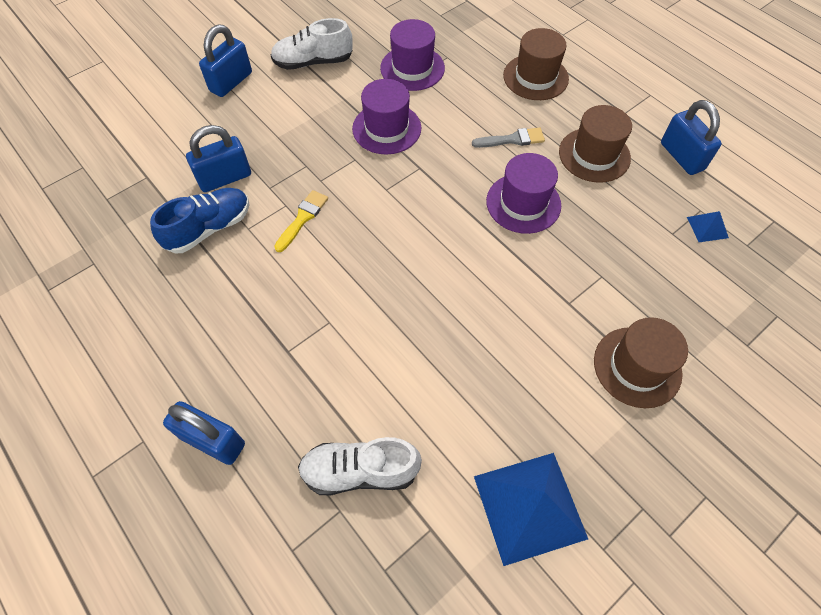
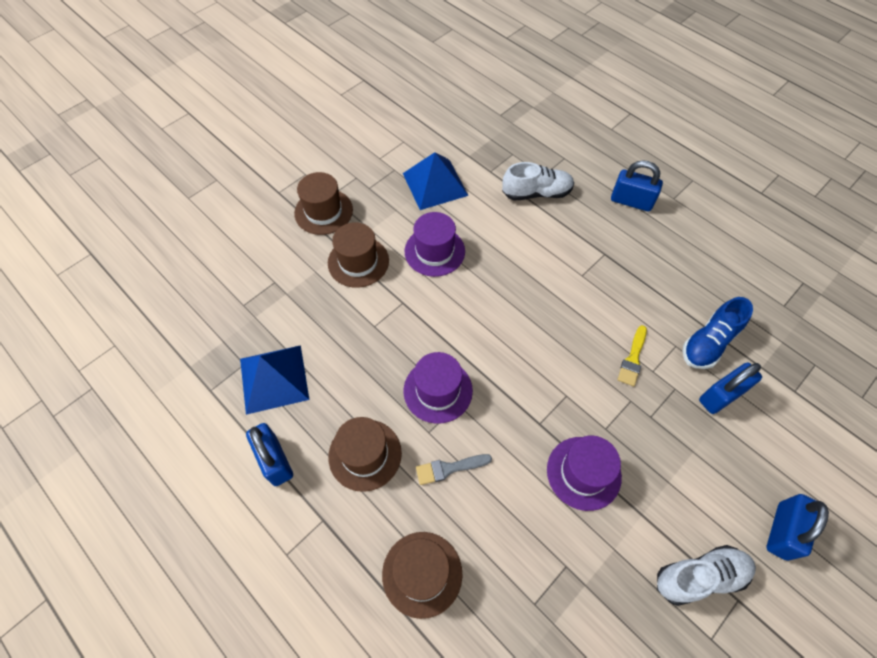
camera: 175 degrees right, 0 degrees up
(412, 68) = (575, 577): purple hat -> purple hat (434, 251)
(707, 227) = (274, 378): blue pyramid -> blue pyramid, size x2.21
(709, 463) = (323, 211): none -> brown hat

